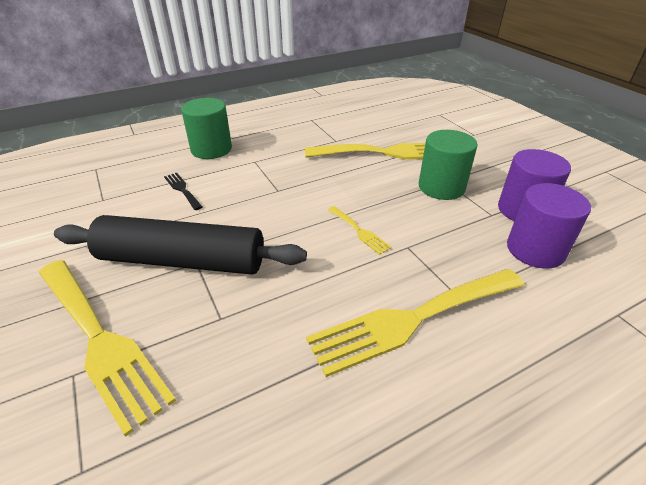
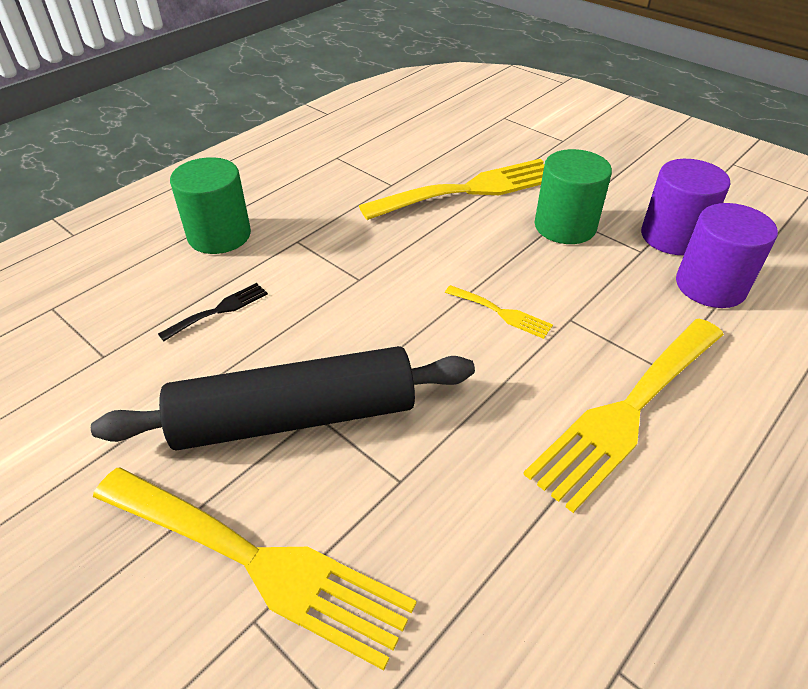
camera: 20 degrees left, 5 degrees up
(182, 189) = (219, 310): black fork -> black fork turned 105 degrees clockwise

